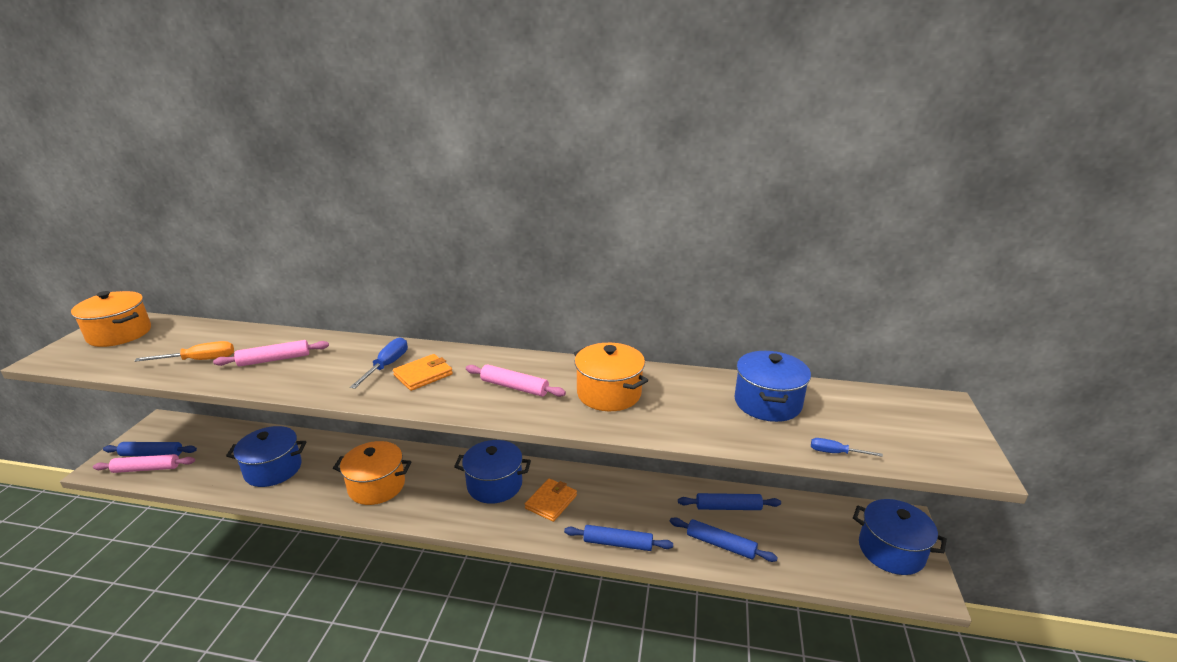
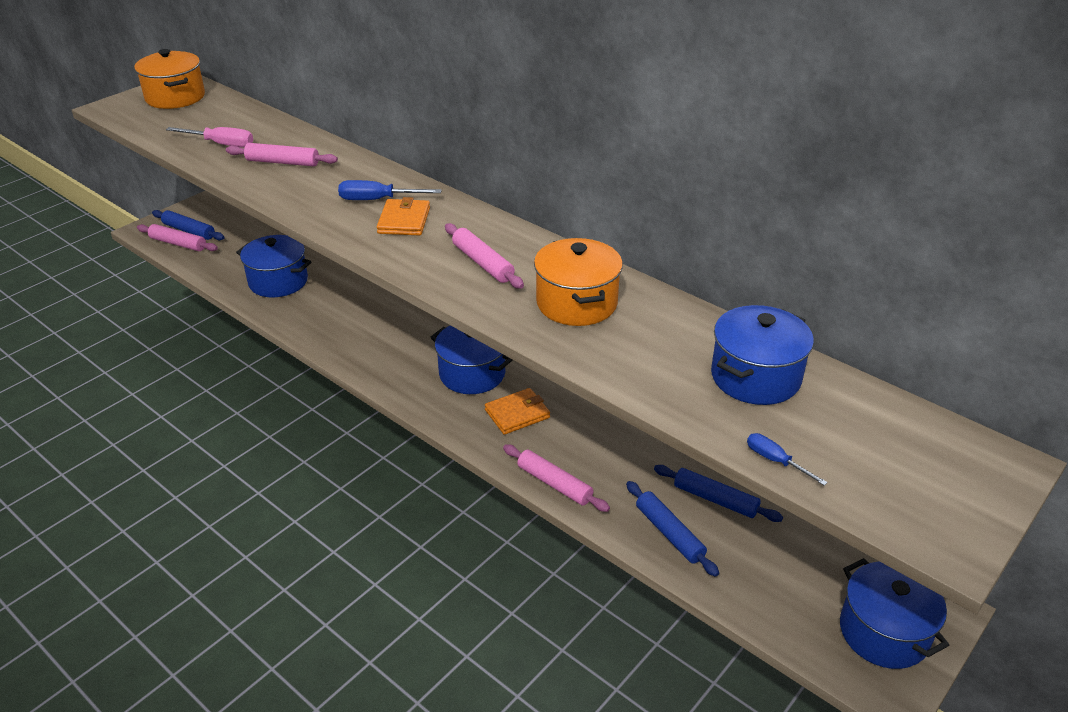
camera: 30 degrees right, 10 degrees up
(200, 360) = (221, 144): orange screwdriver -> pink screwdriver
(377, 486) = (358, 332): orange pot -> none
(387, 365) = (378, 200): blue screwdriver -> blue screwdriver turned 135 degrees counterclockwise
(423, 375) = (404, 221): orange wallet -> orange wallet turned 75 degrees counterclockwise
(618, 543) = (554, 484): blue rolling pin -> pink rolling pin

